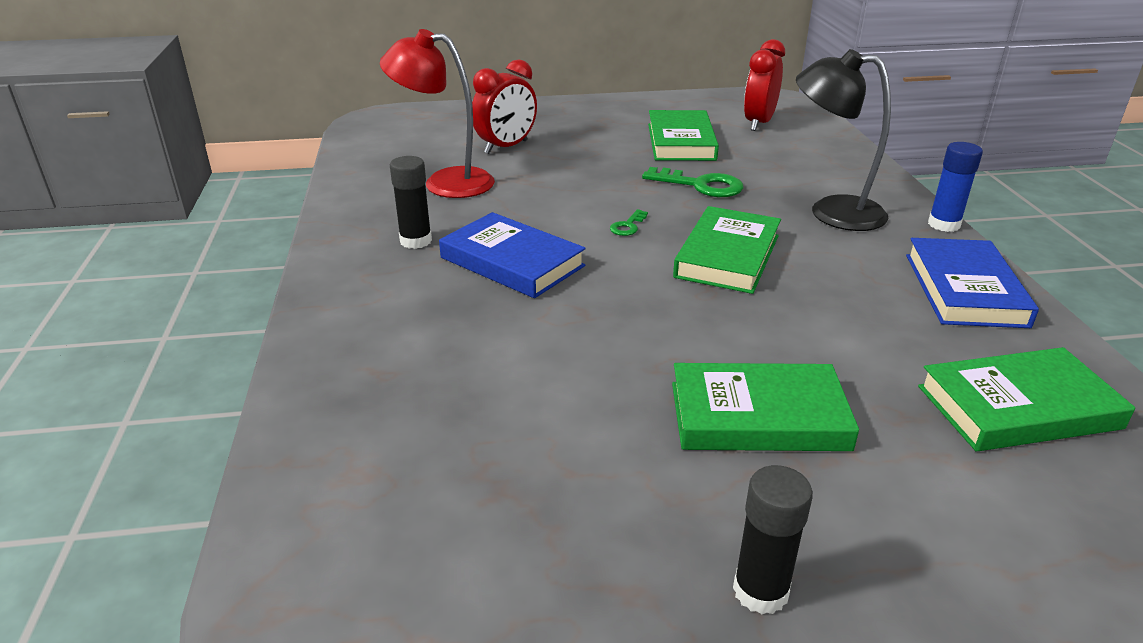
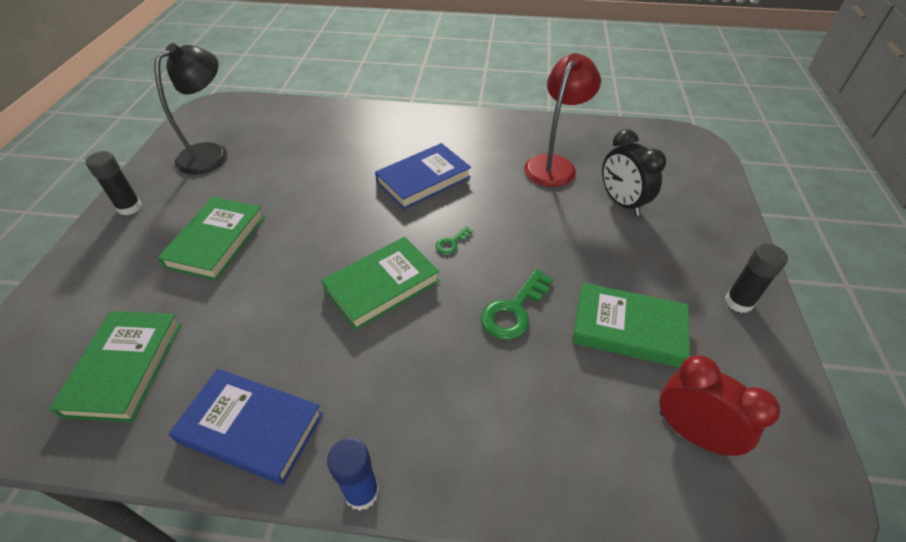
camera: 105 degrees right, 15 degrees up
(416, 241) = (467, 146): black glue stick -> black glue stick (738, 302)
(506, 147) = (621, 202): red clock -> black clock
(628, 226) = (451, 243): green key -> green key turned 90 degrees counterclockwise
(727, 256) = (382, 285): green book -> green book turned 75 degrees counterclockwise
(831, 212) = (427, 395): black lamp -> black lamp (211, 153)

